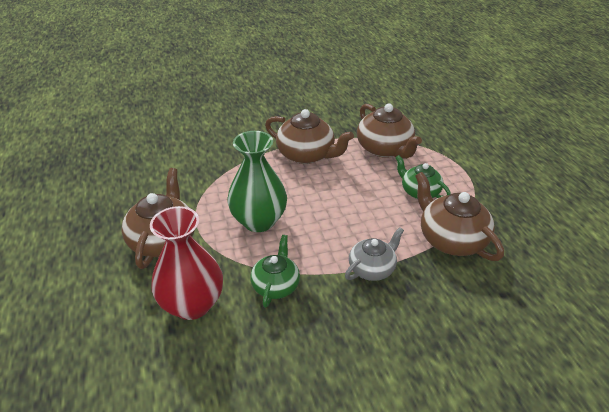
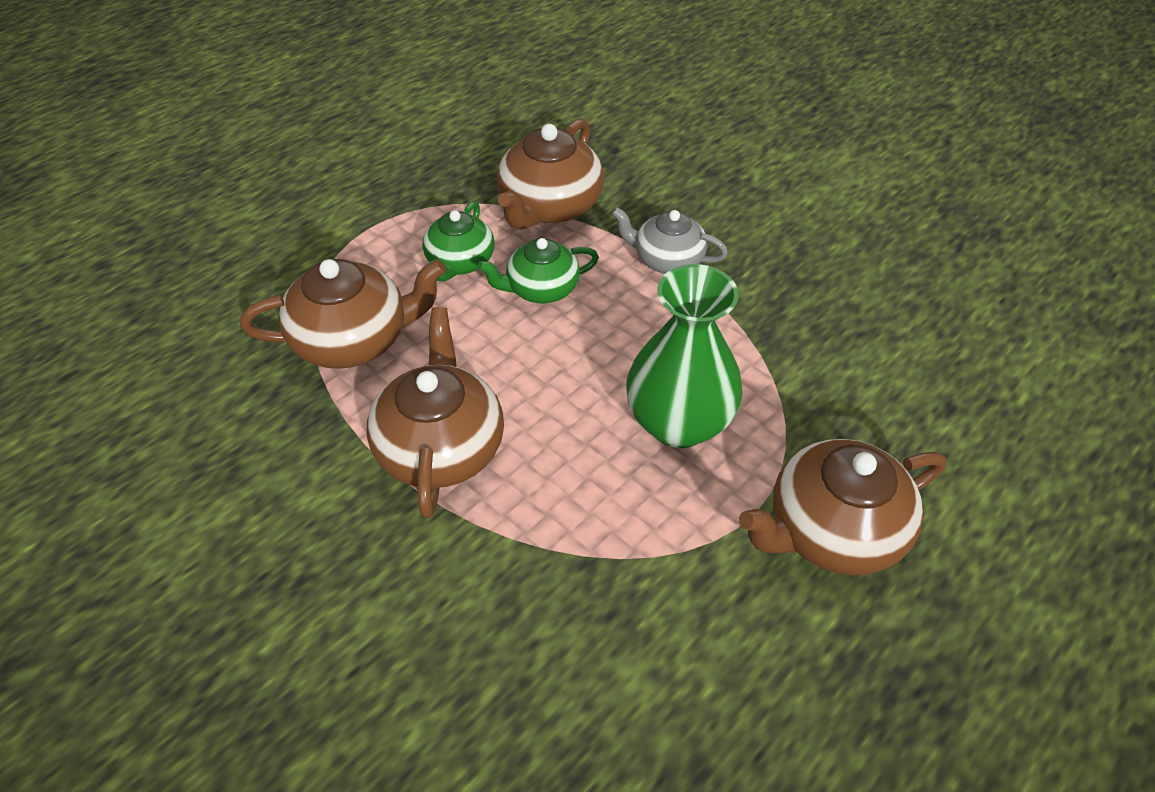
camera: 120 degrees left, 10 degrees up
(192, 304) = (896, 409): red vase -> none
(276, 285) = (782, 339): green teapot -> green teapot (541, 289)
(385, 149) = (353, 340): brown teapot -> brown teapot turned 45 degrees clockwise

